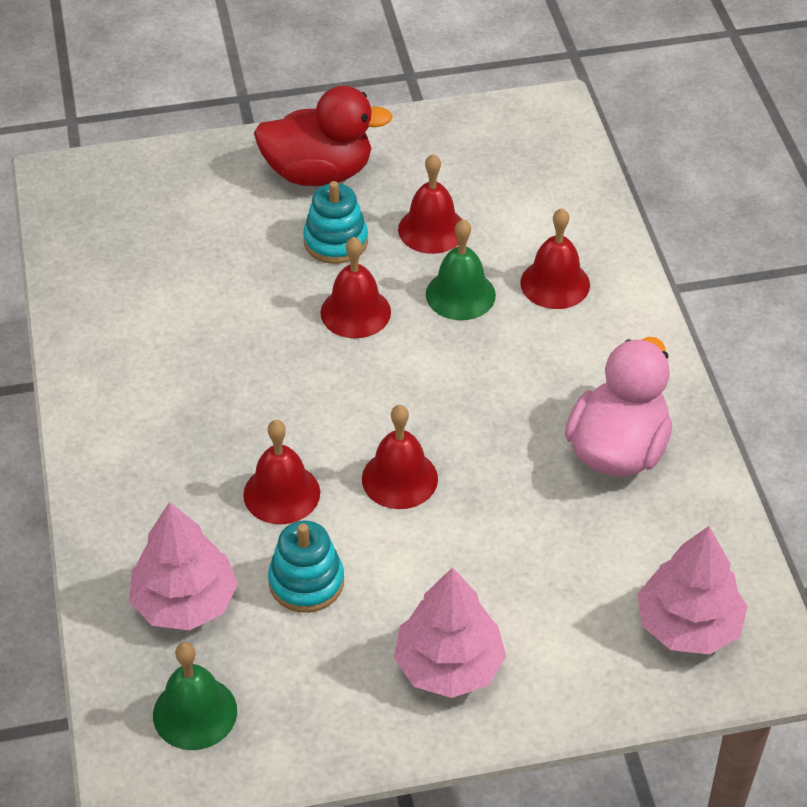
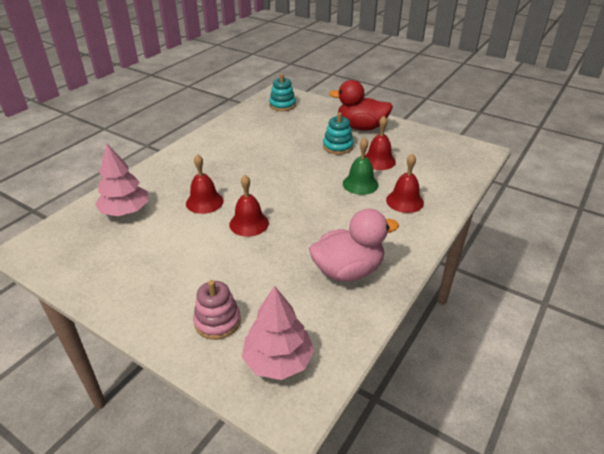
camera: 45 degrees right, 10 degrees down
(195, 713) = (71, 244): green bell -> none
(306, 582) = (167, 232): turquoise stacking toy -> turquoise stacking toy (282, 105)
(319, 173) = (361, 127): red duck -> red duck turned 150 degrees clockwise
(355, 312) = (313, 168): red bell -> none
(448, 665) = (165, 295): pink tree -> none
(561, 641) = (217, 321): none -> pink stacking toy

